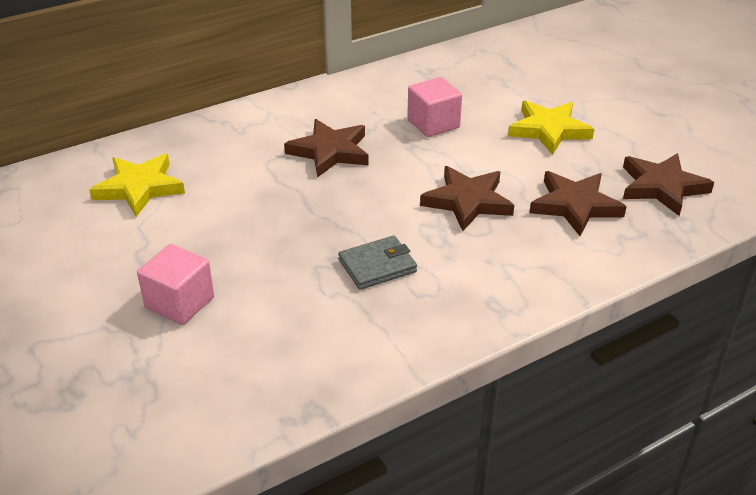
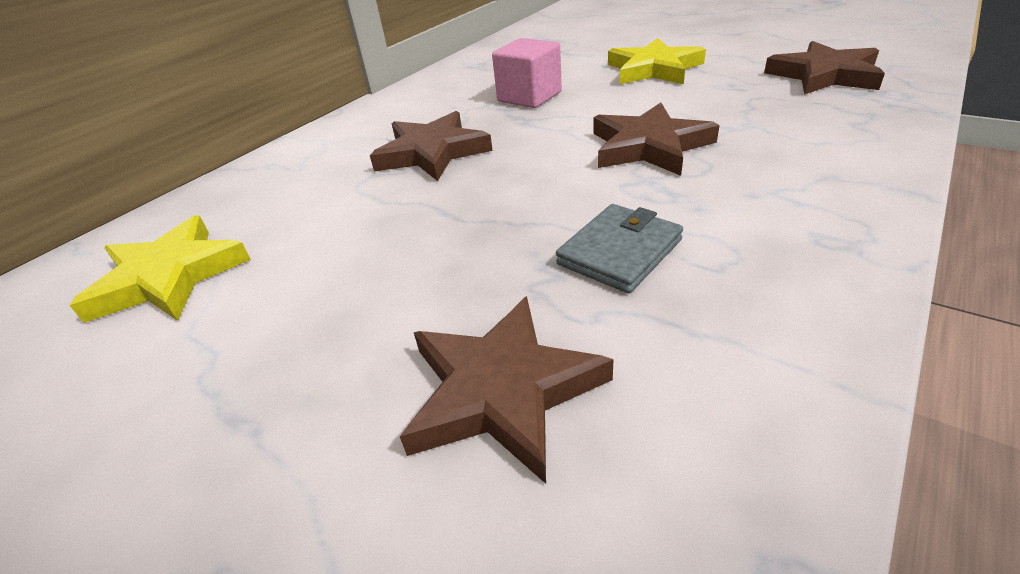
camera: 20 degrees left, 0 degrees up
(179, 303) = (330, 444): pink cube -> none
(575, 206) = (767, 114): brown star -> brown star (501, 390)

